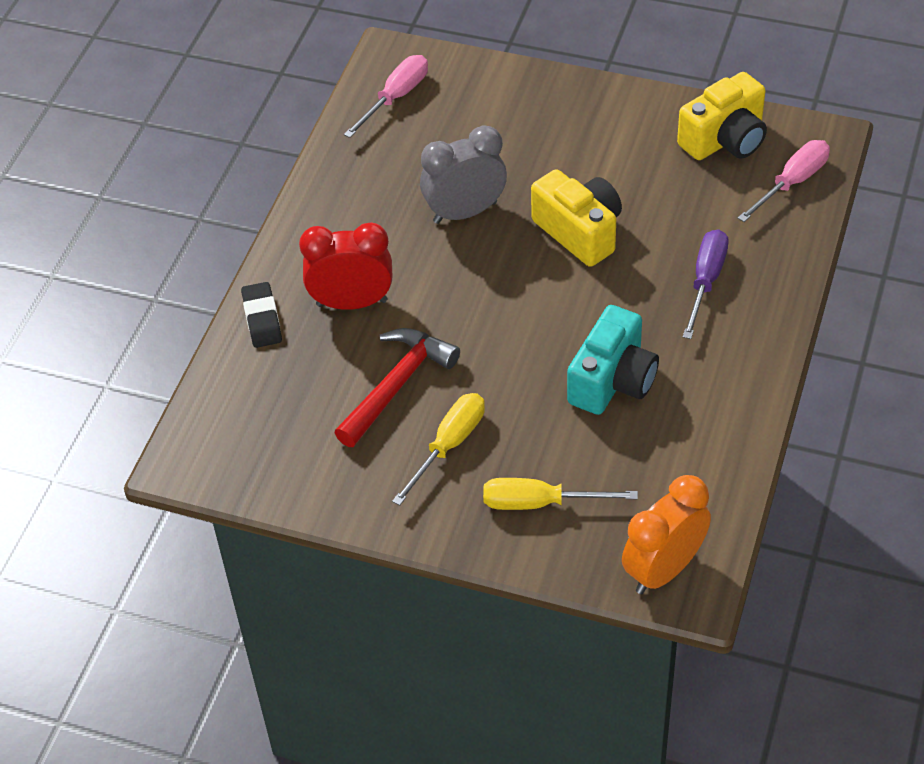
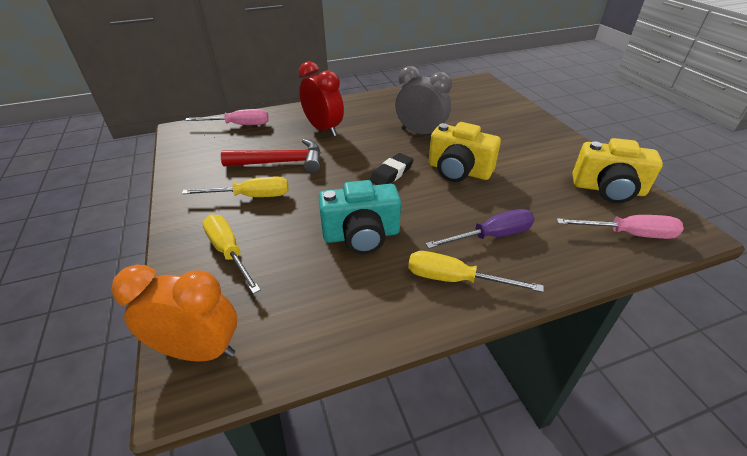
camera: 50 degrees right, 10 degrees down
(262, 319) = (289, 114): black eraser -> black eraser (391, 173)
(396, 97) = (460, 91): pink screwdriver -> pink screwdriver (239, 125)
(579, 232) = (458, 171): yellow camera -> yellow camera turned 105 degrees clockwise
(735, 347) = (455, 279): none -> yellow screwdriver

